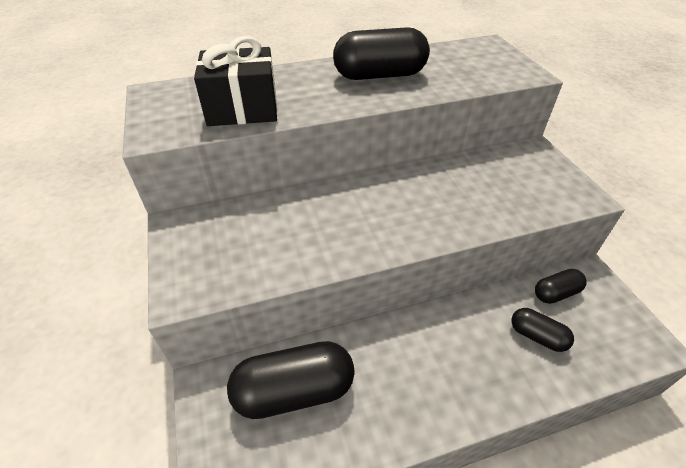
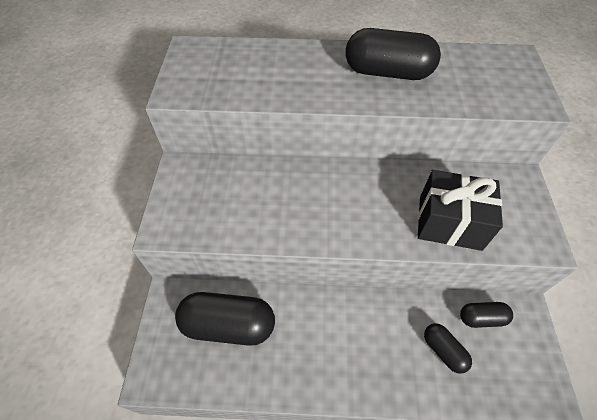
camera: 20 degrees right, 10 degrees up
(242, 109) = (252, 82): black gift -> black gift (449, 222)

